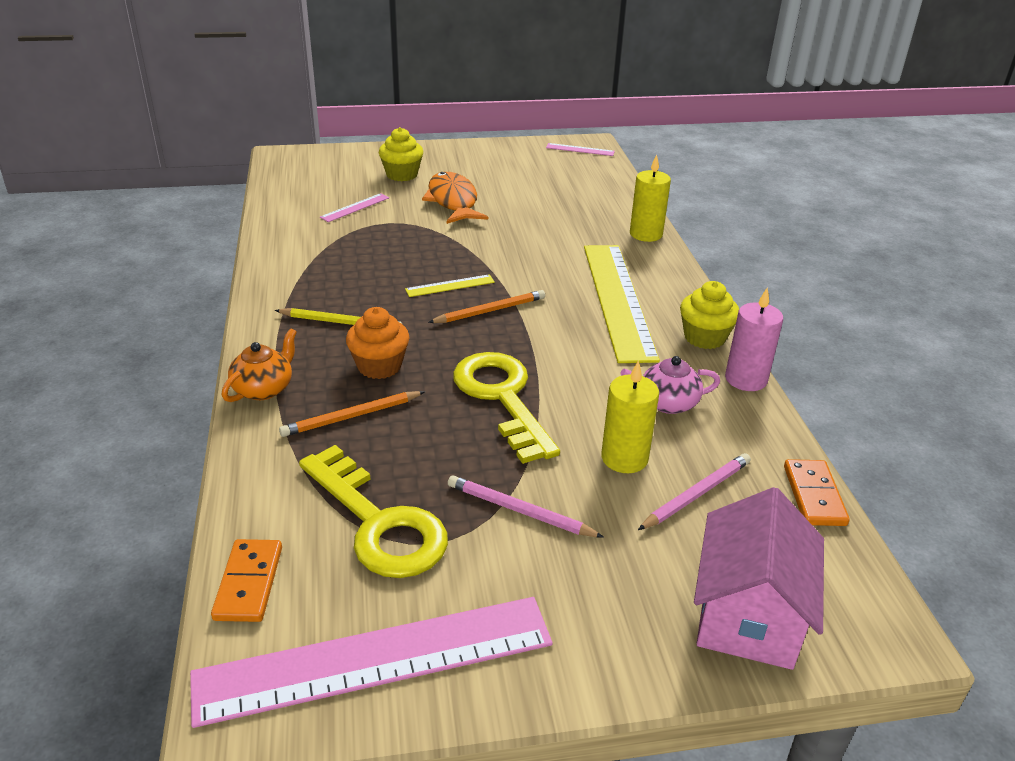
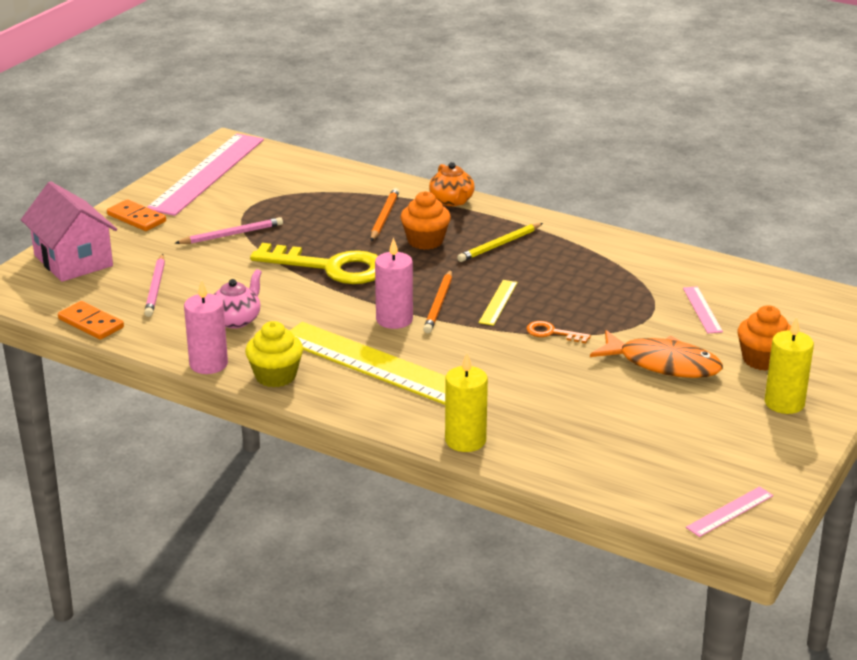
camera: 130 degrees right, 5 degrees down
(248, 583) = (295, 161): orange domino -> orange domino (136, 218)
(379, 523) = (284, 198): yellow key -> none
(402, 175) = (762, 360): yellow cupcake -> orange cupcake
(467, 249) = (552, 333): none -> orange key
(544, 321) = (394, 320): none -> pink candle
(624, 458) = (217, 281): yellow candle -> yellow candle (784, 403)

